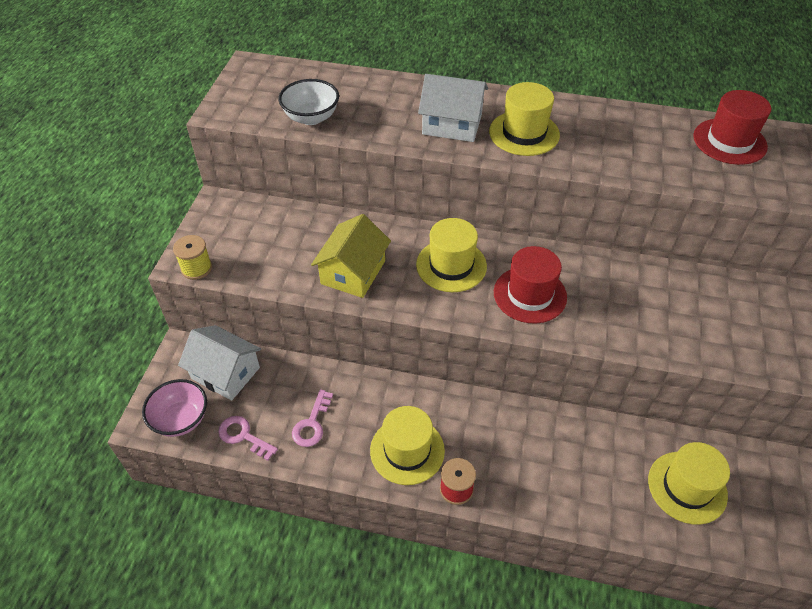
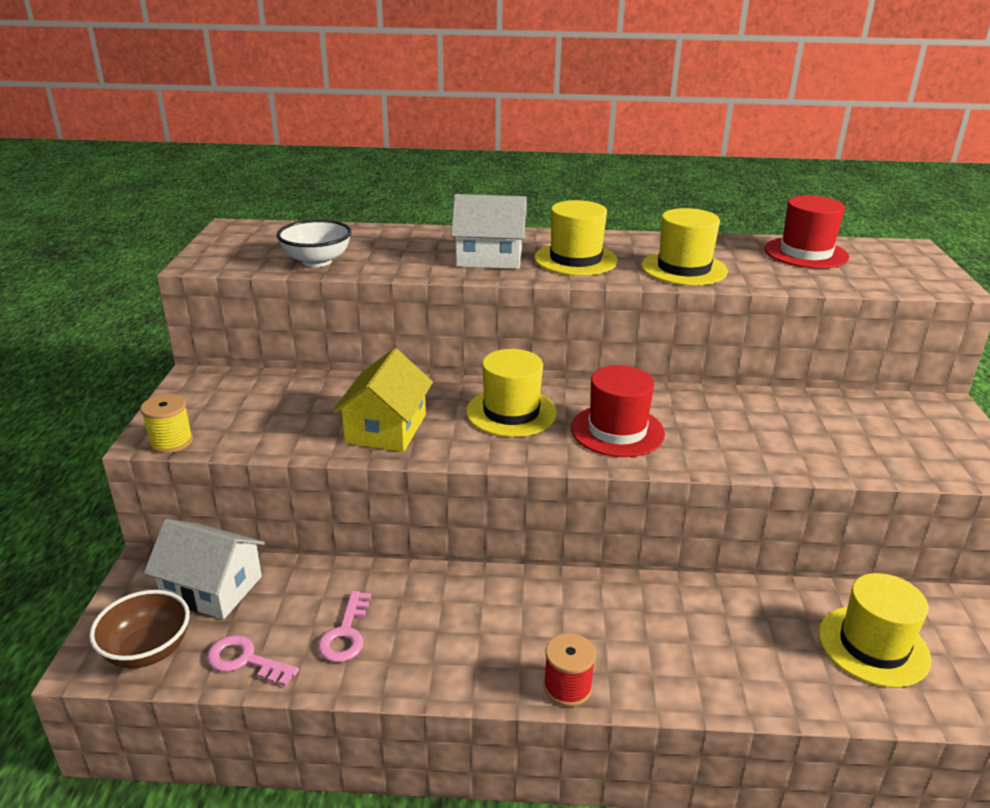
camera: 10 degrees left, 20 degrees down
(181, 419) = (148, 651): pink bowl -> brown bowl
(407, 450) = (487, 649): yellow hat -> yellow hat (684, 269)

